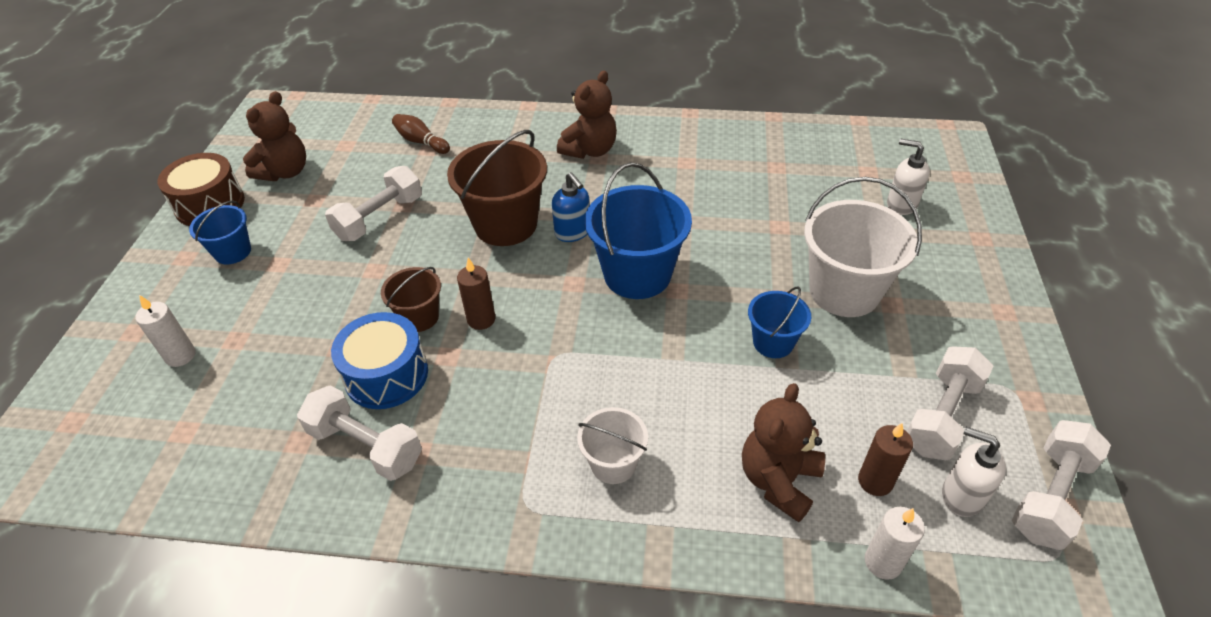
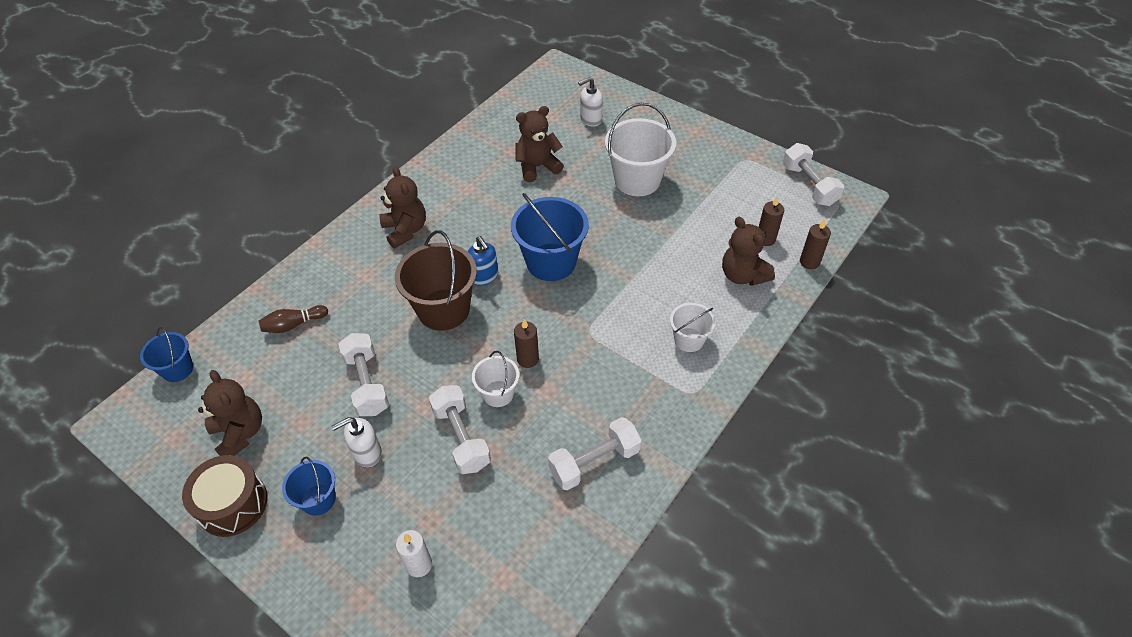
camera: 60 degrees left, 5 degrees up
(386, 375) = (539, 431): blue drum -> none
(419, 317) = (498, 393): brown bucket -> white bucket
(573, 232) = (484, 276): blue soap dispenser -> blue soap dispenser turned 60 degrees clockwise
(773, 342) = (652, 229): blue bucket -> blue bucket (177, 369)
(774, 197) = (537, 167): none -> brown teddy bear
(883, 562) = (809, 262): white candle -> brown candle
(941, 416) = (743, 193): white dumbbell -> white dumbbell (461, 437)
(961, 495) = (791, 214): white soap dispenser -> white soap dispenser (367, 453)

